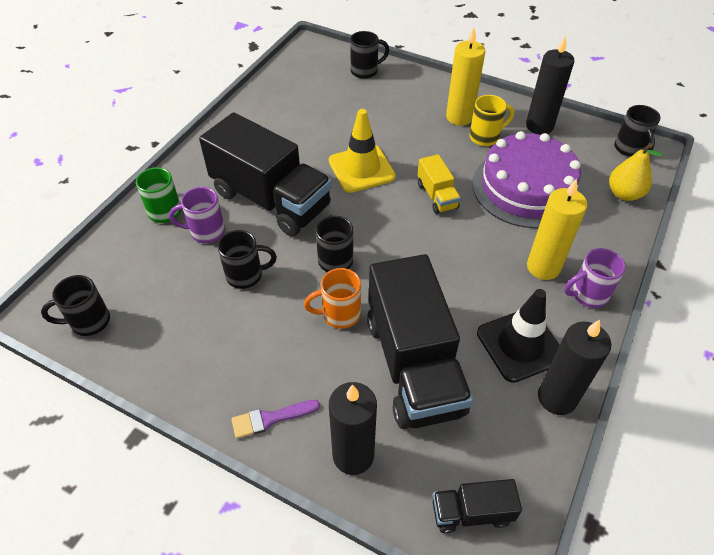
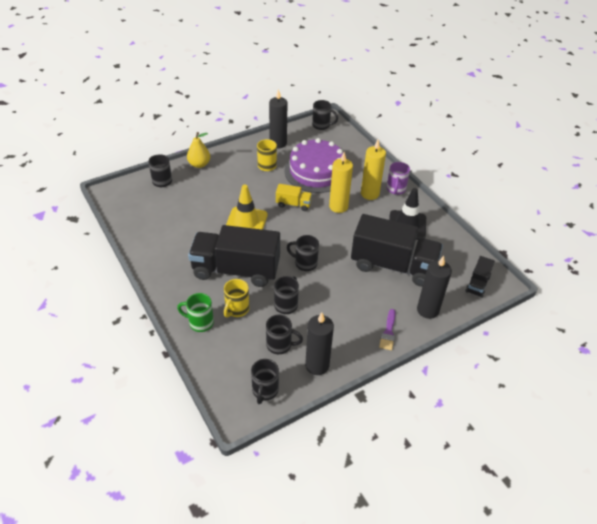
camera: 60 degrees left, 5 degrees down
(172, 301) = (280, 345): none -> black mug
(206, 232) = (236, 309): purple mug -> yellow mug
(271, 200) = (236, 270): black truck -> black truck turned 150 degrees counterclockwise
(339, 314) = (343, 278): orange mug -> none
(459, 117) = (242, 166): yellow candle -> yellow candle (338, 206)
(557, 398) = (441, 229): black candle -> black candle (317, 365)
(624, 194) = (348, 144): yellow pear -> yellow pear (199, 164)

